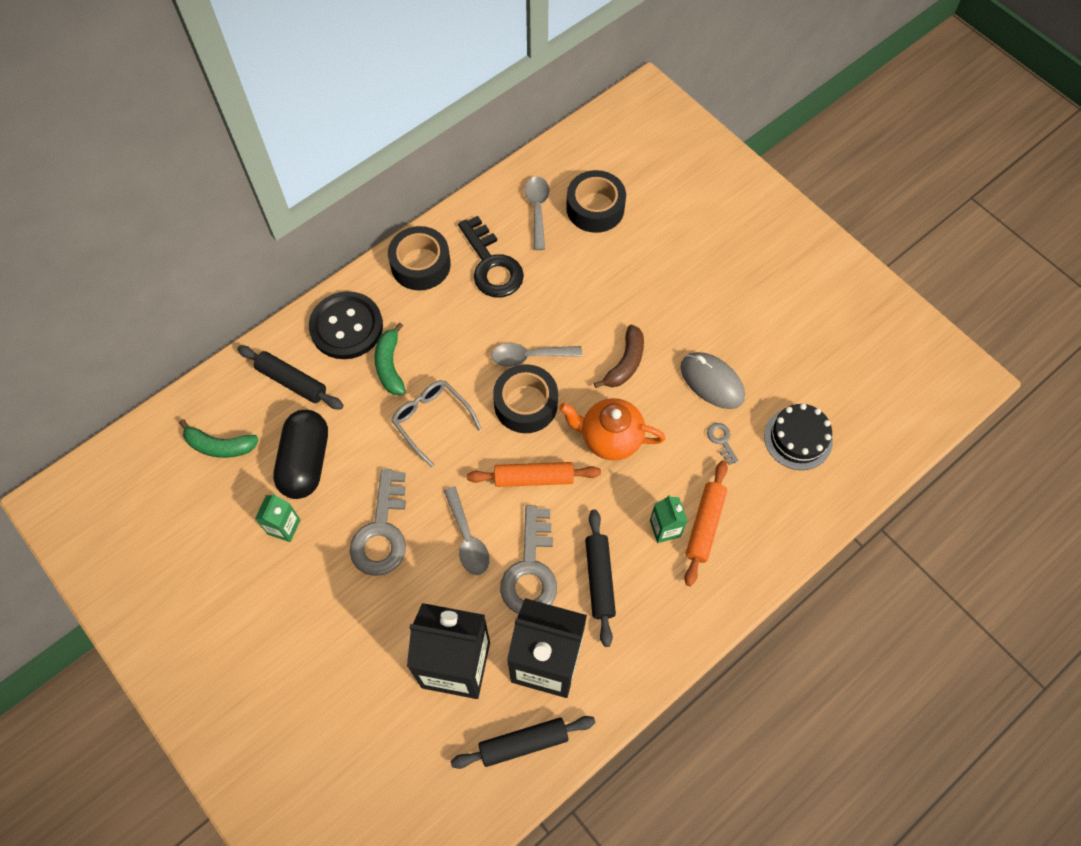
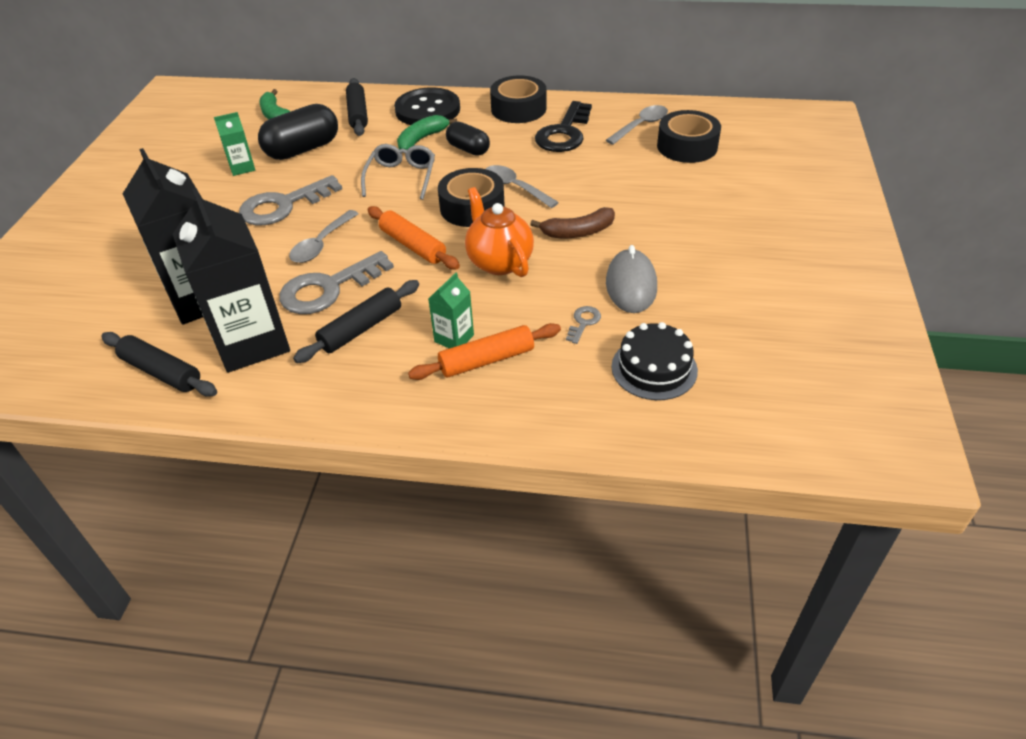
camera: 50 degrees right, 20 degrees down
(442, 345) = (468, 149): none -> black capsule

